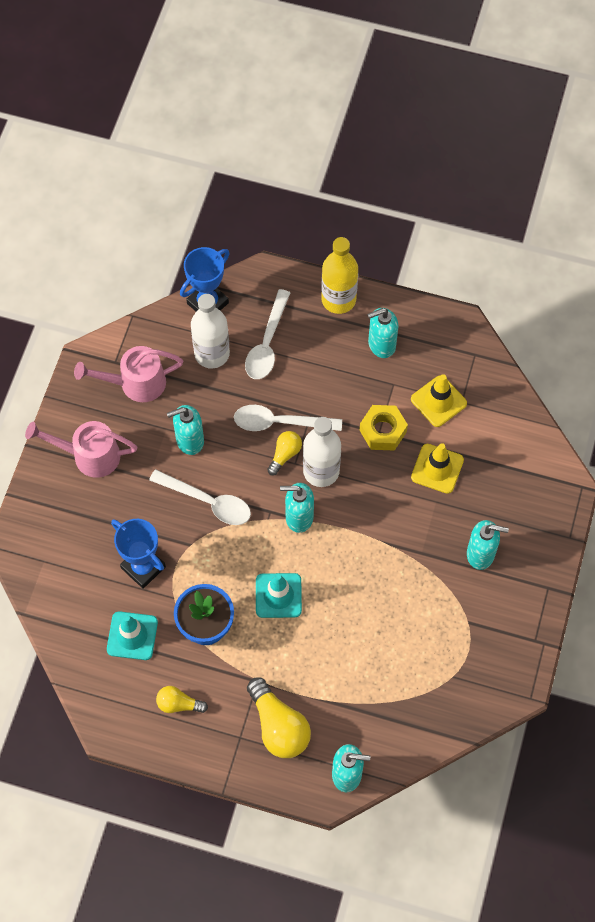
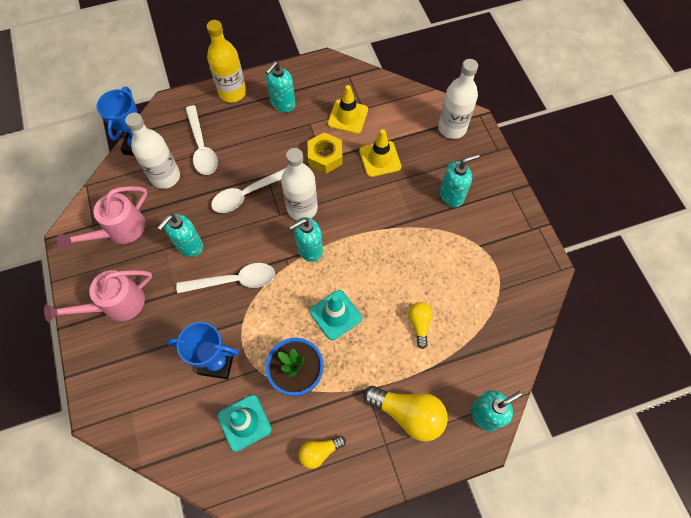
camera: 35 degrees left, 0 degrees up
(285, 454) = (268, 213): yellow light bulb -> yellow light bulb (419, 324)
(539, 483) = (452, 128): none -> white bottle

